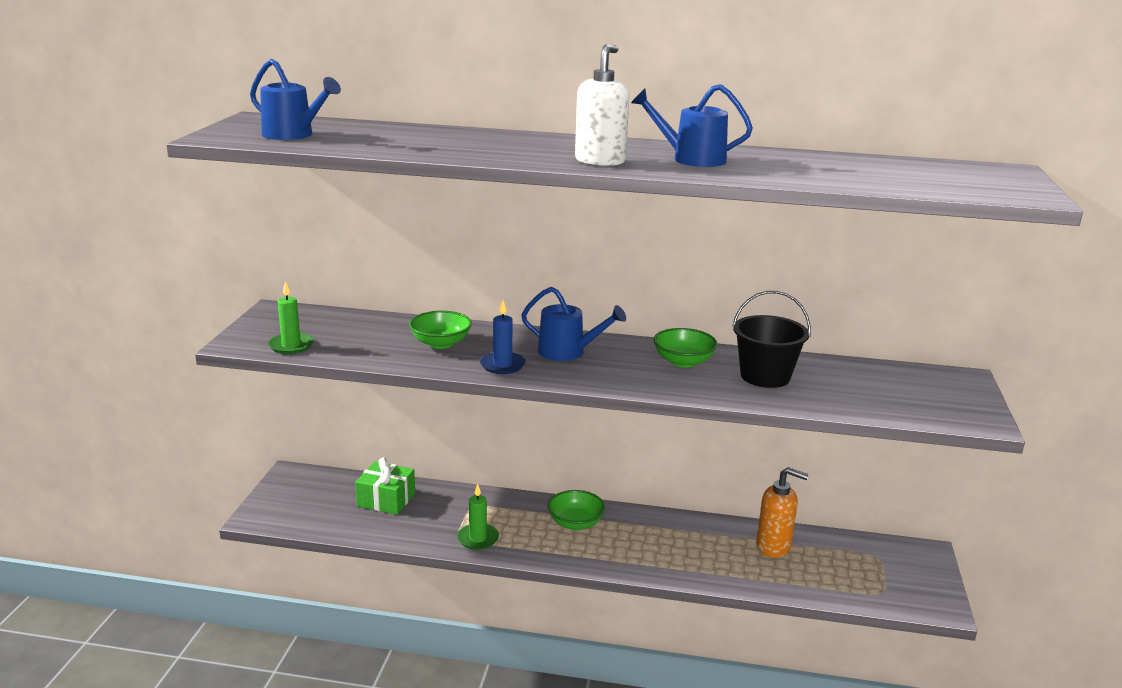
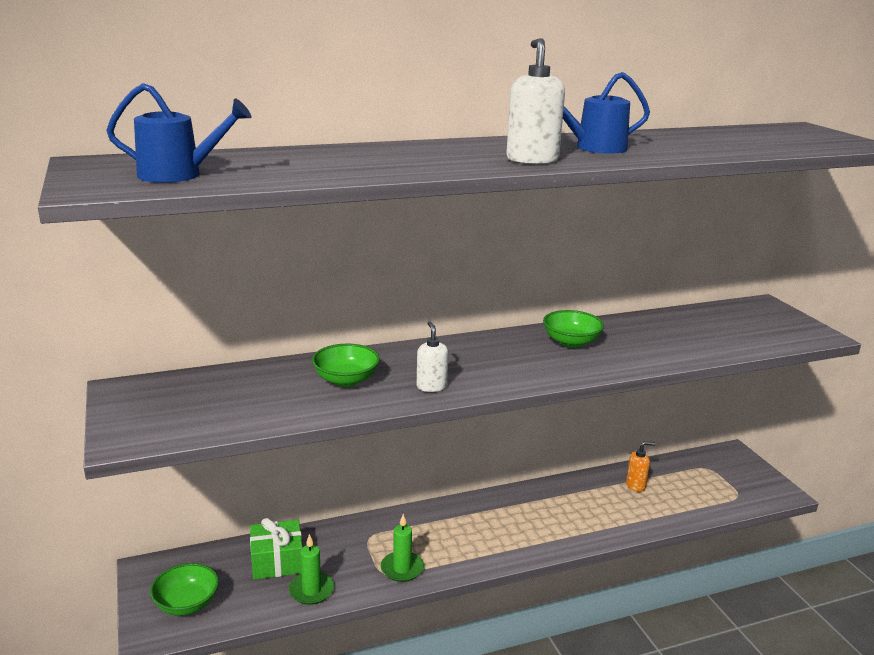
camera: 30 degrees left, 0 degrees up
(291, 345) = (192, 425): green candle -> green candle (311, 590)
(502, 365) = (431, 386): blue candle -> white soap dispenser
(568, 352) = (471, 358): blue watering can -> none
(575, 523) = (471, 521): green bowl -> green bowl (187, 604)
(765, 376) = (644, 338): black bucket -> none
(774, 547) = (636, 485): orange soap dispenser -> orange soap dispenser, size x0.63

